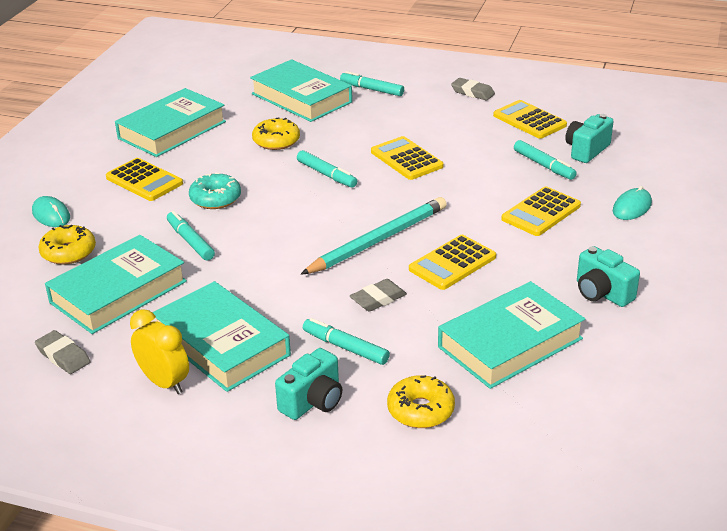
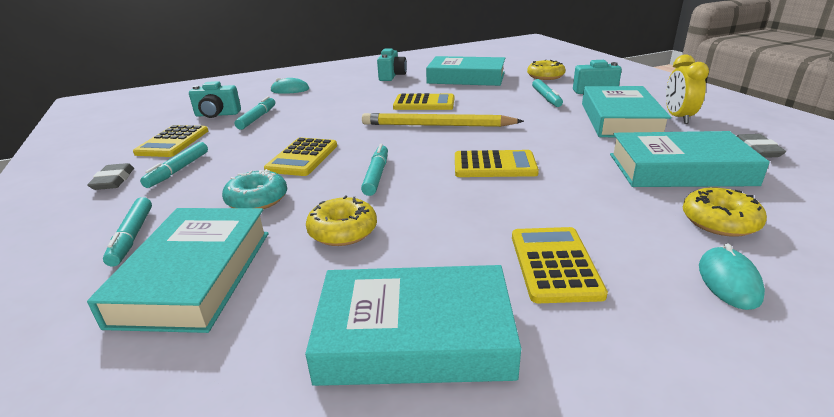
camera: 130 degrees left, 5 degrees down
(190, 241) = (574, 178): turquoise marker -> turquoise marker (178, 170)
(215, 199) = (502, 202): turquoise donut -> turquoise donut (257, 199)
(378, 240) = (437, 125): turquoise pencil -> yellow pencil
(378, 299) = (494, 105): grey eraser -> none
(541, 212) = (328, 103): yellow calculator -> yellow calculator (494, 165)

